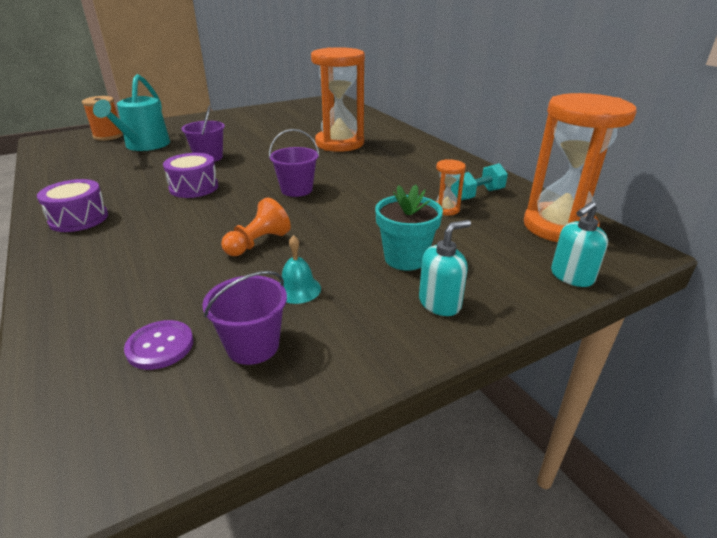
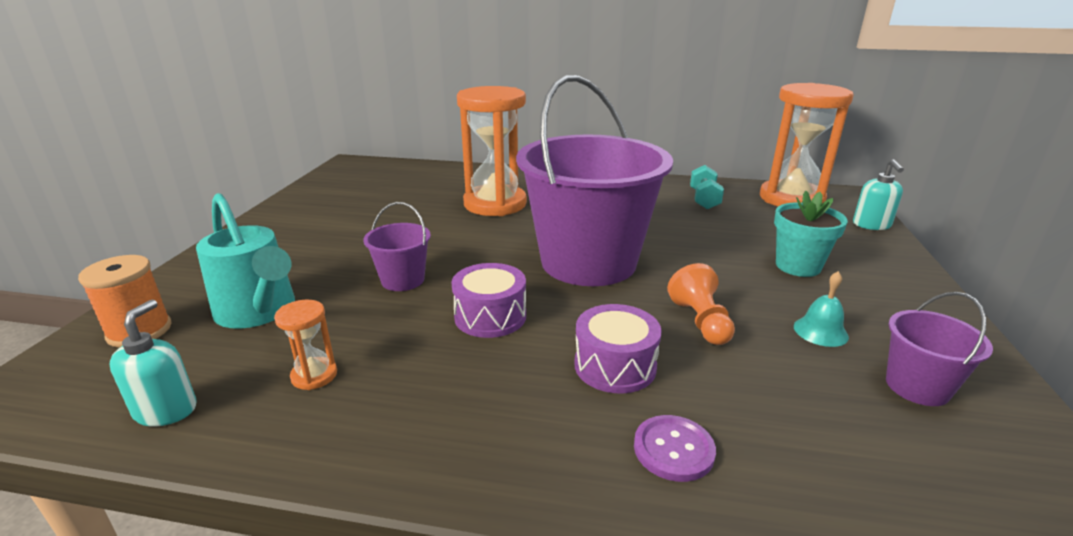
camera: 50 degrees left, 5 degrees down
(79, 219) = (471, 435): purple drum -> purple drum (615, 366)
(160, 346) = (895, 445): purple button -> purple button (673, 449)
(296, 190) = (588, 262): purple bucket -> purple bucket, size x2.37
(440, 303) = (884, 280): turquoise soap dispenser -> turquoise soap dispenser (166, 410)
(446, 209) = (718, 219): orange hourglass -> orange hourglass (314, 375)

